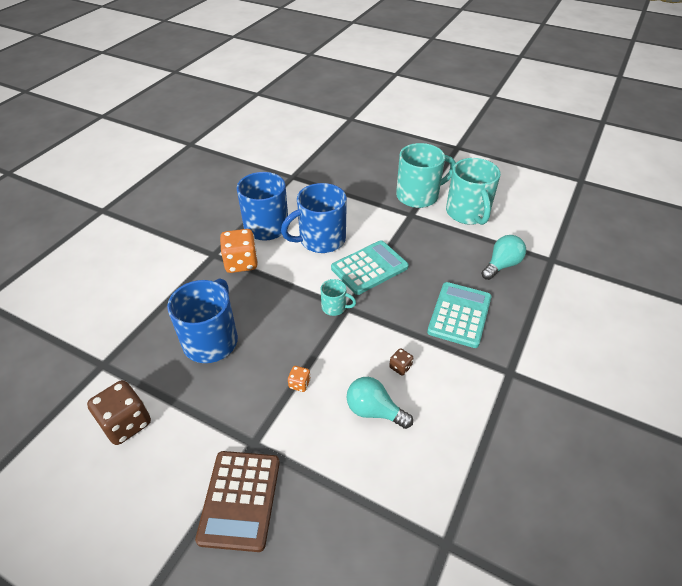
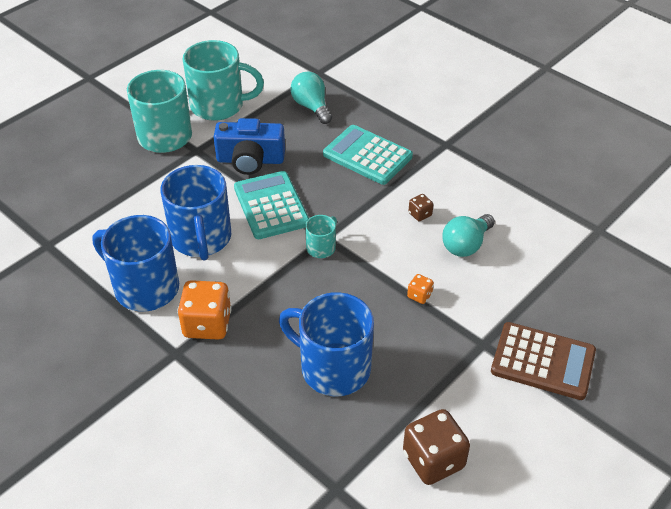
camera: 75 degrees left, 0 degrees up
(415, 244) = (250, 160): none -> blue camera

